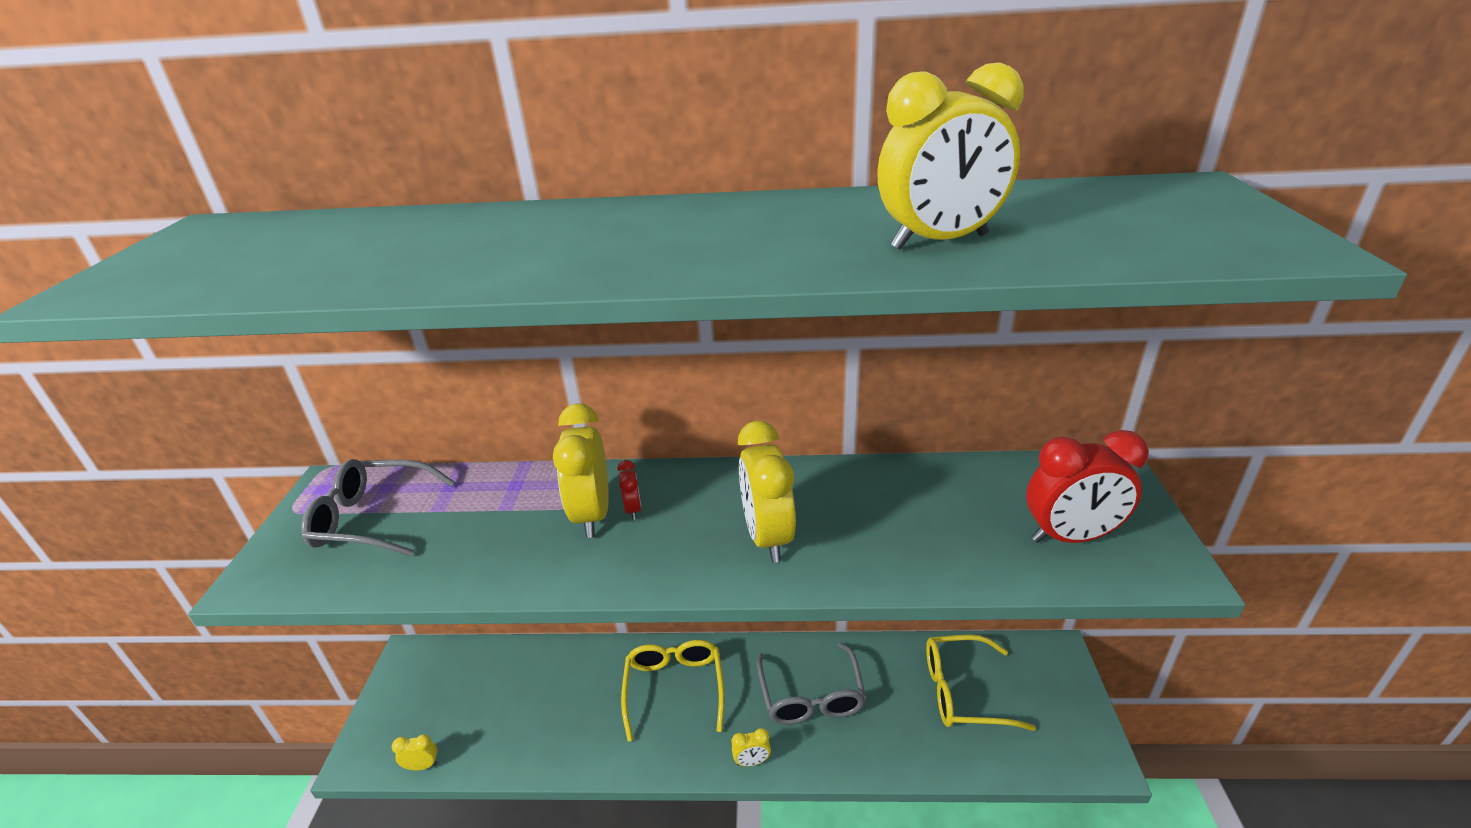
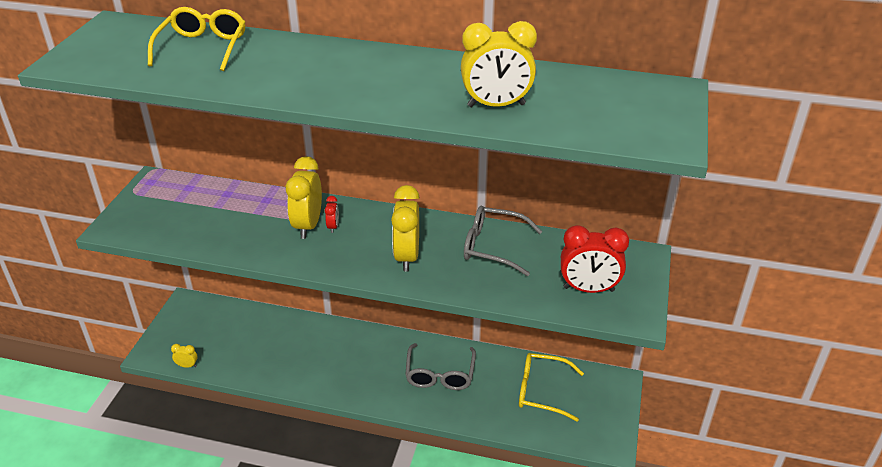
camera: 10 degrees right, 5 degrees up
(373, 519) = (179, 205): grey glasses -> grey glasses (493, 247)
(674, 688) = (352, 353): yellow glasses -> yellow glasses (202, 48)
(752, 761) = (388, 402): yellow clock -> none

